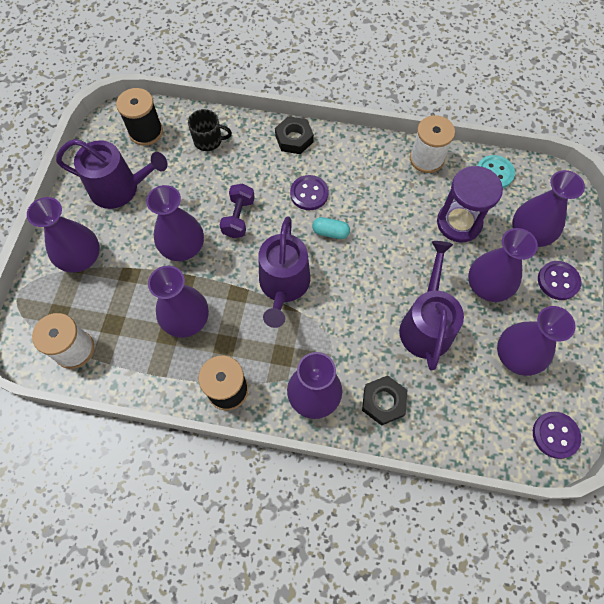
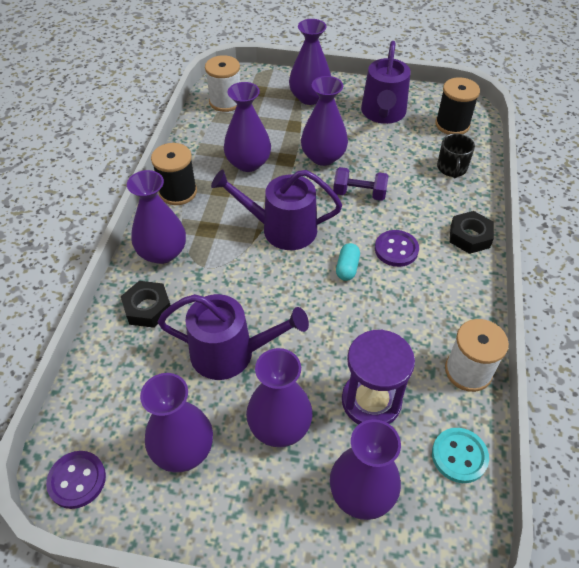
camera: 90 degrees right, 15 degrees down
(558, 281) = (286, 521): purple button -> none

